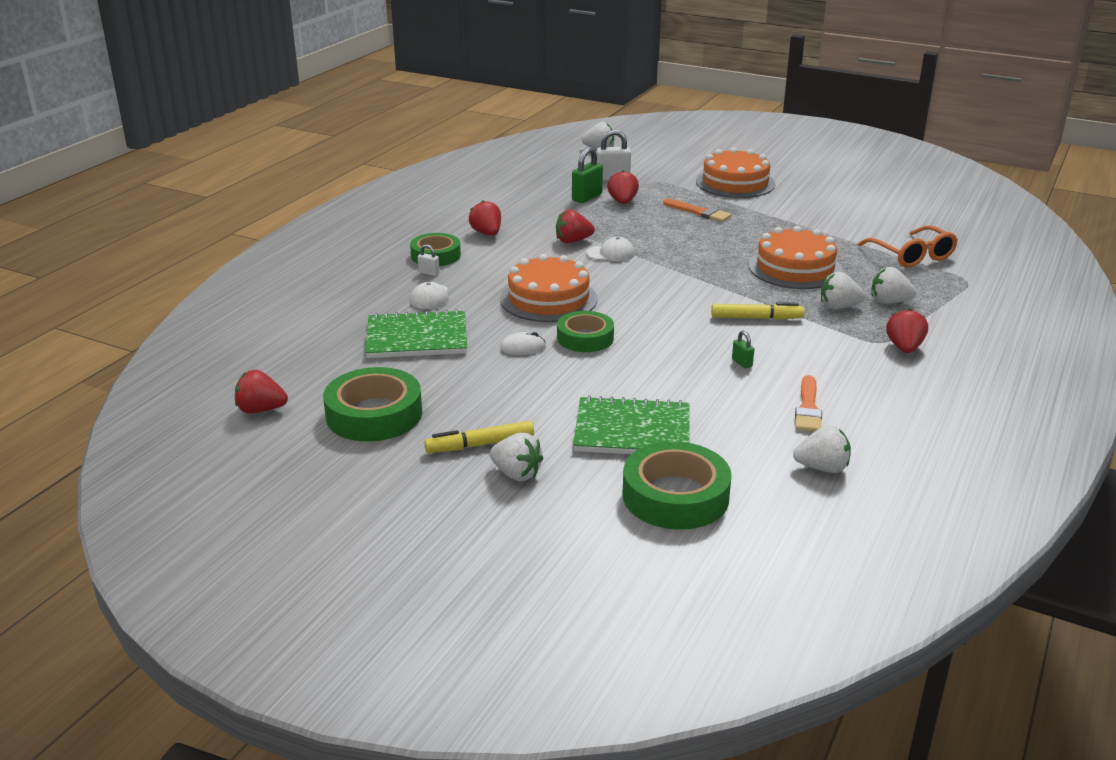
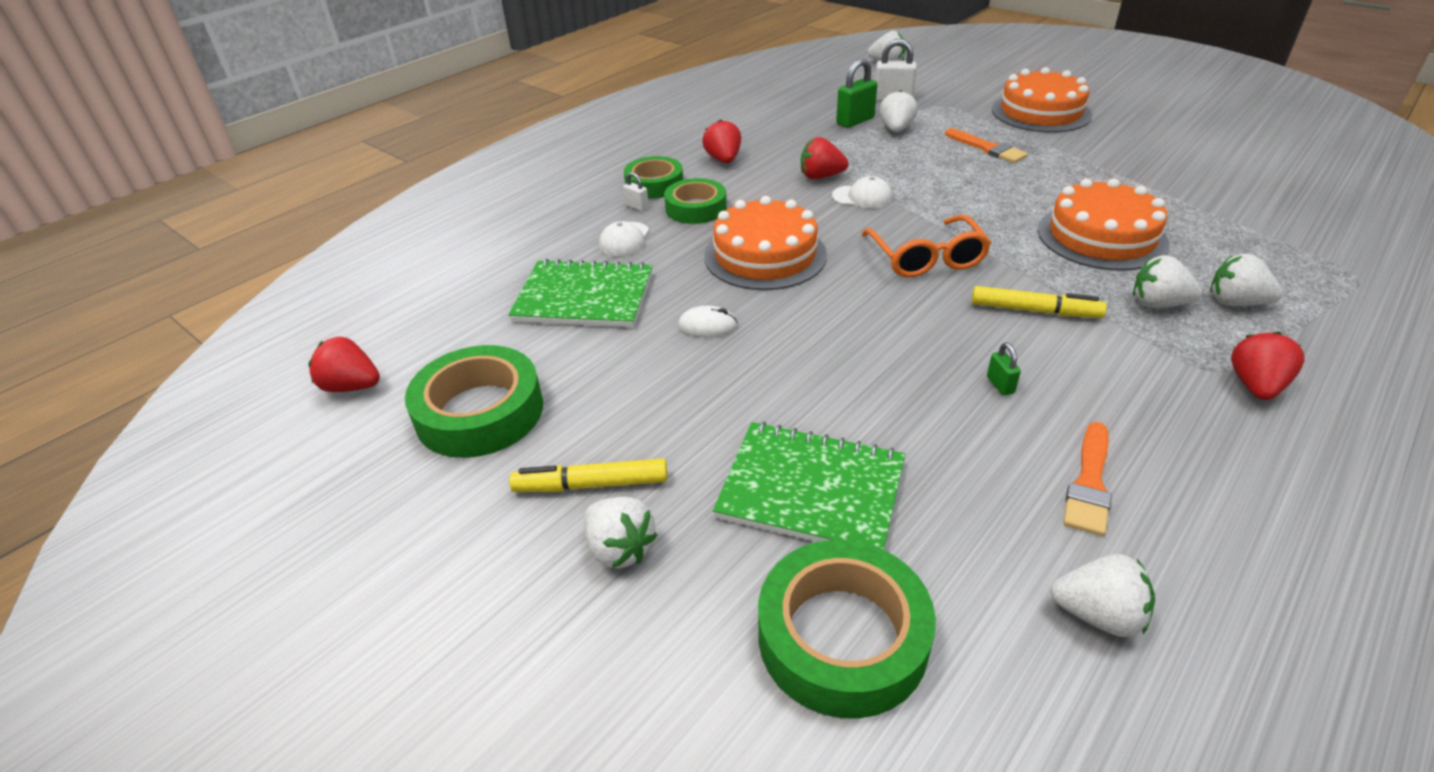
camera: 15 degrees right, 10 degrees up
(585, 338) = (792, 319): green tape -> green tape (696, 208)
(622, 202) = (896, 129): red strawberry -> white strawberry
(912, 256) = (1273, 230): orange glasses -> orange glasses (926, 258)

